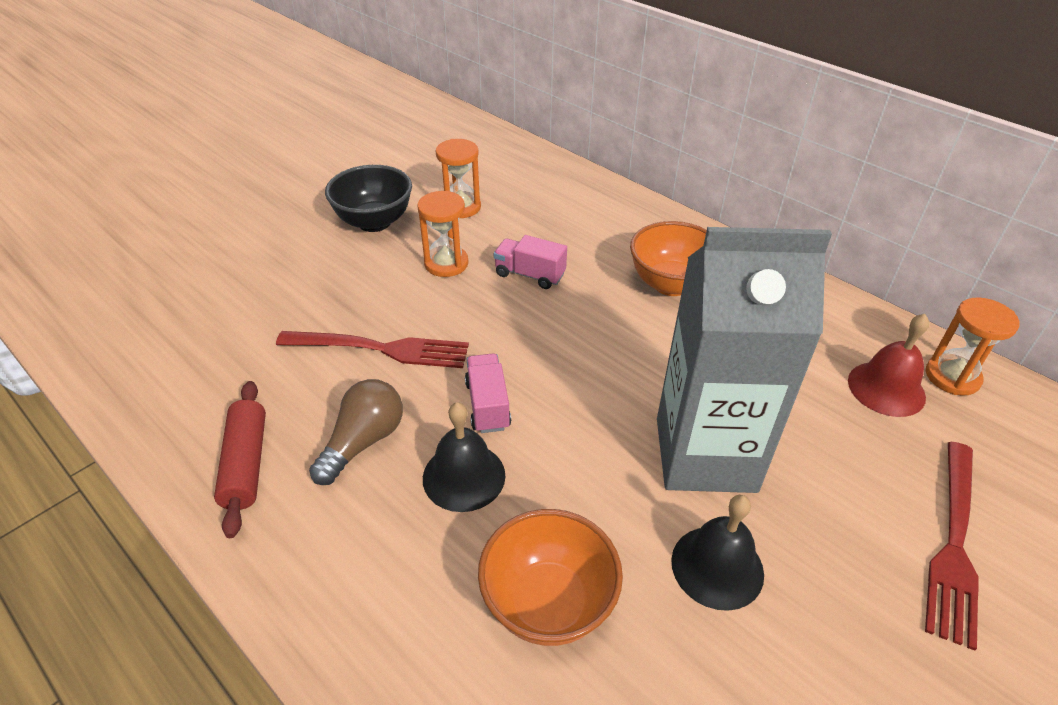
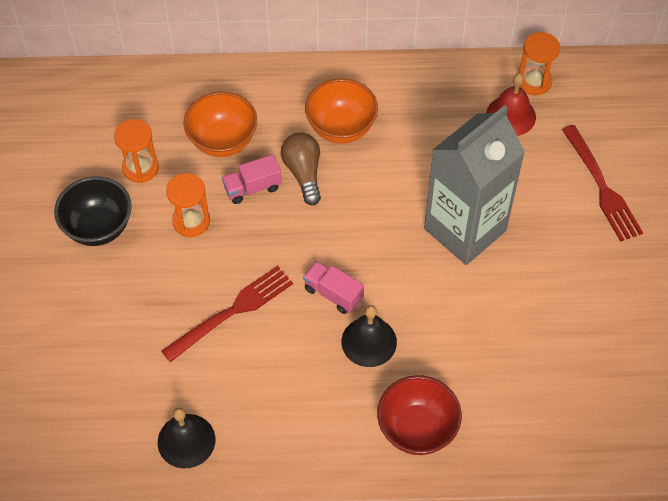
camera: 45 degrees left, 15 degrees up
(246, 464) = (254, 434): red rolling pin -> none
(363, 442) = (297, 369): brown light bulb -> brown light bulb (303, 173)
(392, 616) = (417, 429): none -> red bowl
(548, 603) = (472, 363): orange bowl -> orange bowl (223, 141)
(717, 567) = (522, 284): black bell -> black bell (186, 440)

